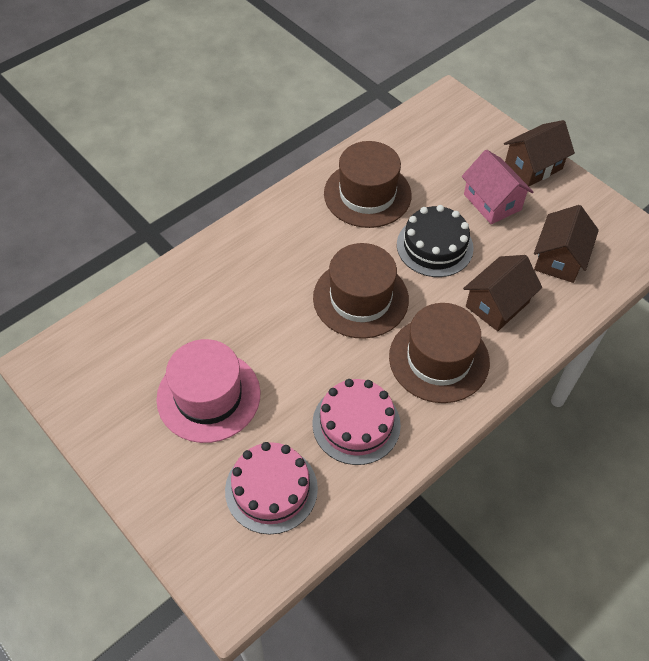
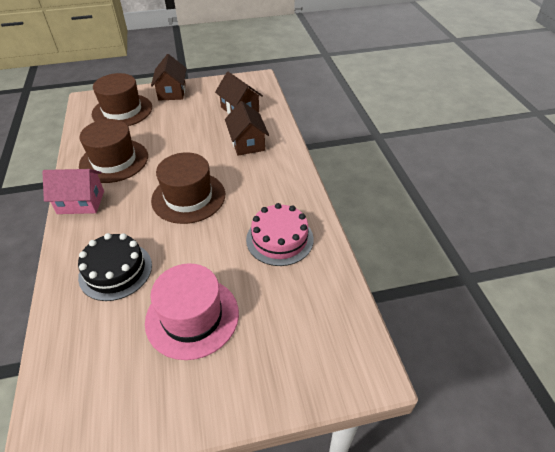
camera: 60 degrees left, 10 degrees down
(271, 489) = (298, 308): pink cake -> none
(434, 246) = (184, 149): black cake -> black cake (115, 271)
(439, 359) = (263, 181): brown hat -> brown hat (122, 111)
(492, 202) = (178, 115): pink house -> pink house (81, 202)

